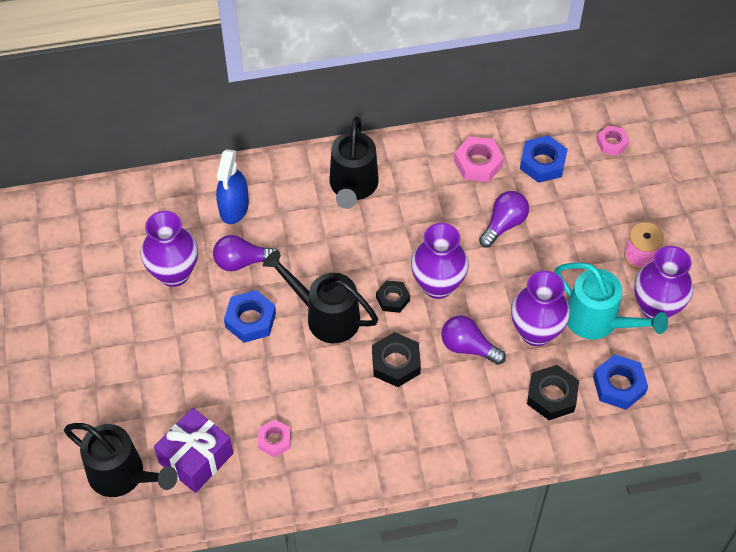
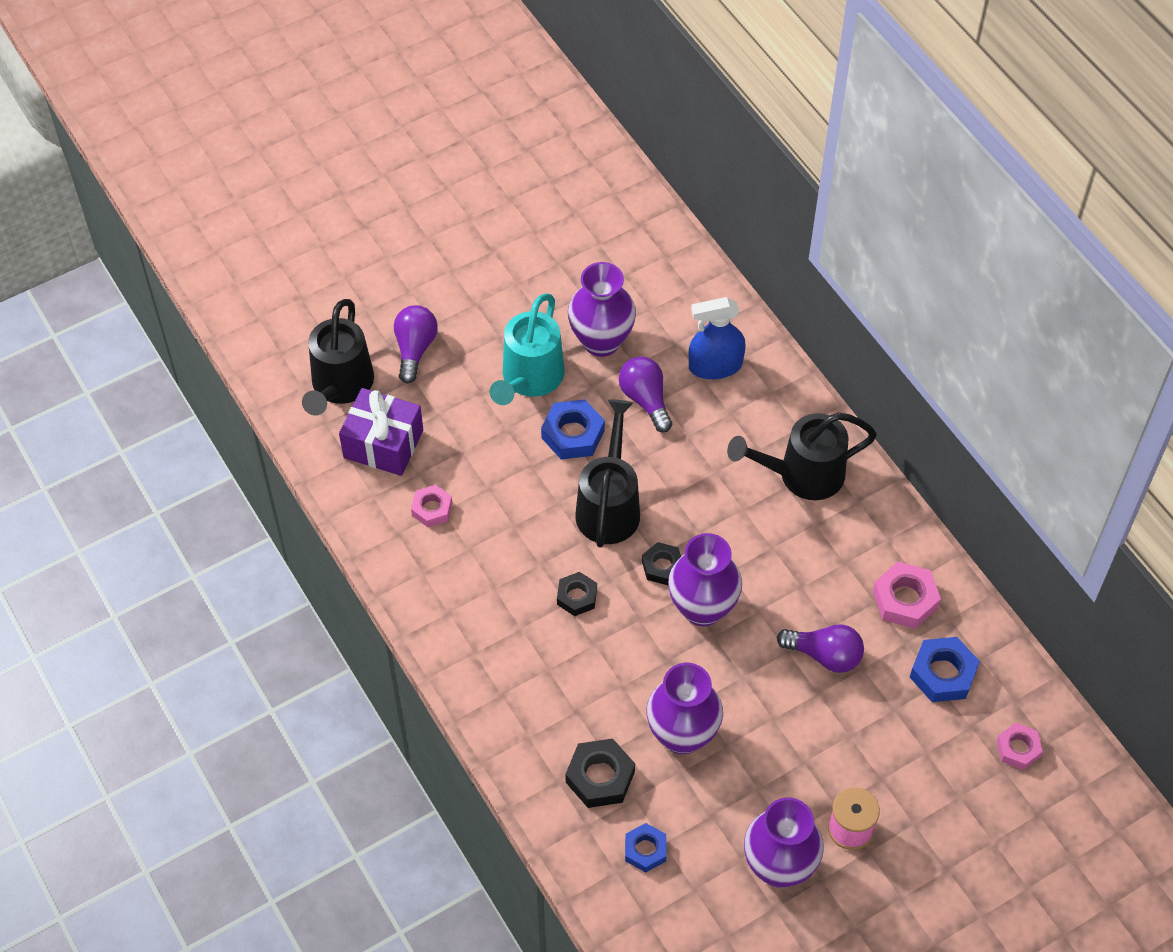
camera: 70 degrees right, 0 degrees up
(396, 363) = (577, 597): black nut -> black nut, size x0.66
(468, 347) = (629, 666): purple light bulb -> purple light bulb (415, 349)
(599, 322) = (728, 803): turquoise watering can -> turquoise watering can (529, 380)
(619, 385) = (645, 850): blue nut -> blue nut, size x0.66

